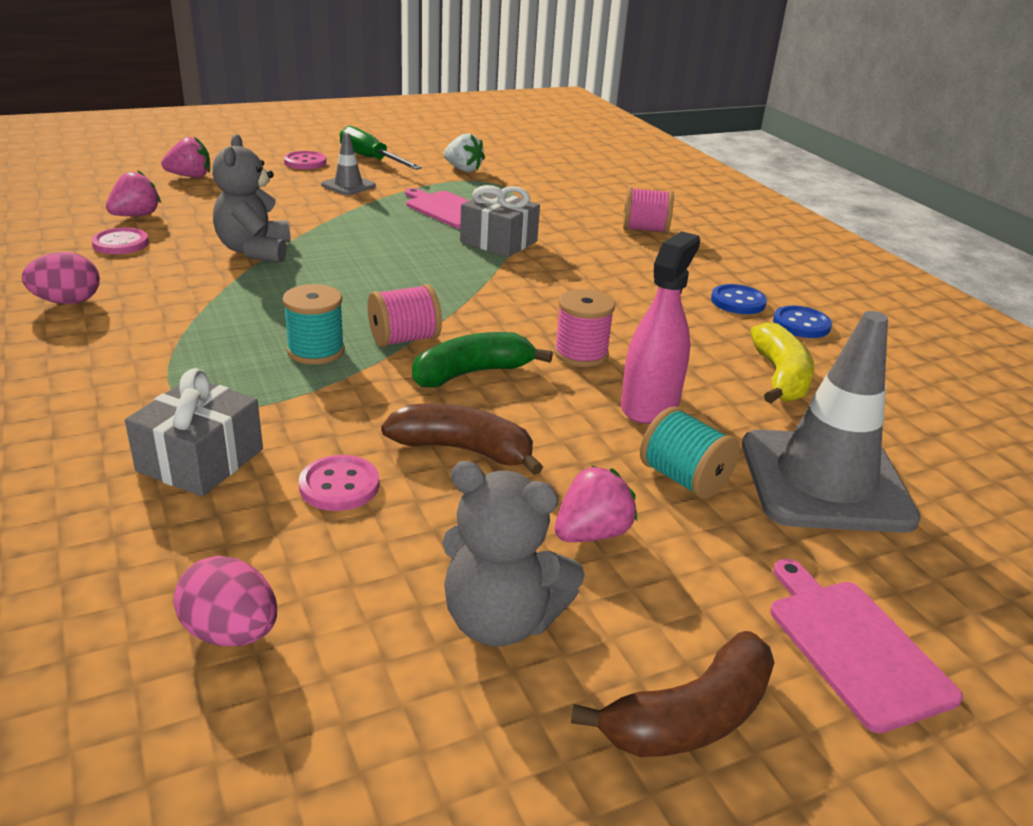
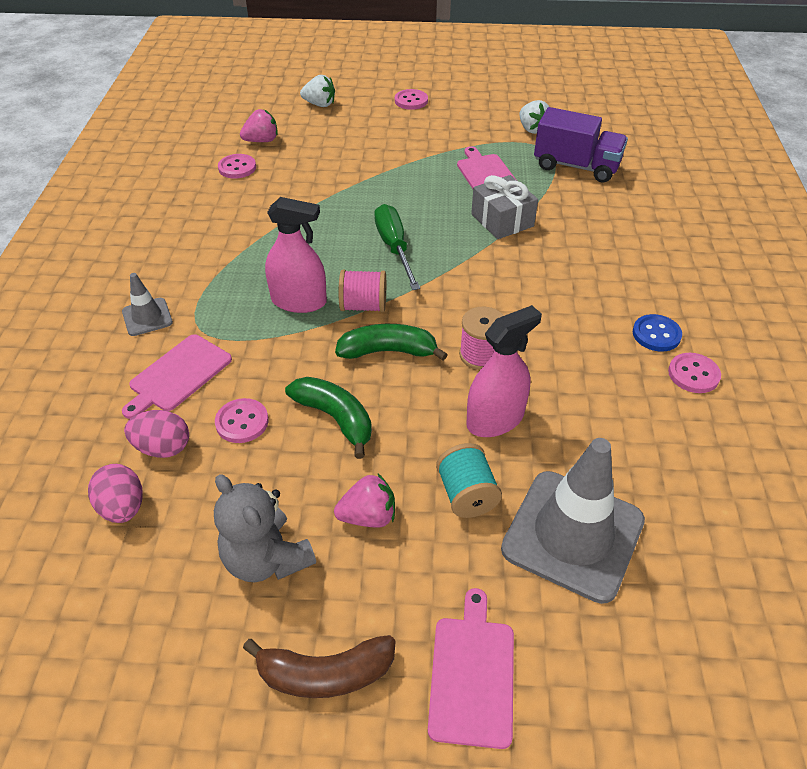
camera: 30 degrees right, 15 degrees up
(67, 302) = (178, 217): pink egg -> pink egg (163, 448)
(190, 176) = (319, 104): pink strawberry -> white strawberry
(200, 460) = (178, 375): grey gift -> pink cutting board
(255, 251) = (318, 193): grey teddy bear -> none
(316, 351) = (299, 301): turquoise spool -> pink spray bottle
(348, 185) = (427, 134): grey traffic cone -> grey traffic cone (147, 317)
(371, 159) = (464, 105): green screwdriver -> green screwdriver (394, 248)
(463, 450) = (335, 418): brown banana -> green banana
(536, 191) = (576, 166): none -> purple truck
(645, 230) = (639, 232): pink spool -> none
(780, 377) = (624, 425): yellow banana -> none
(801, 324) = (693, 374): blue button -> pink button

